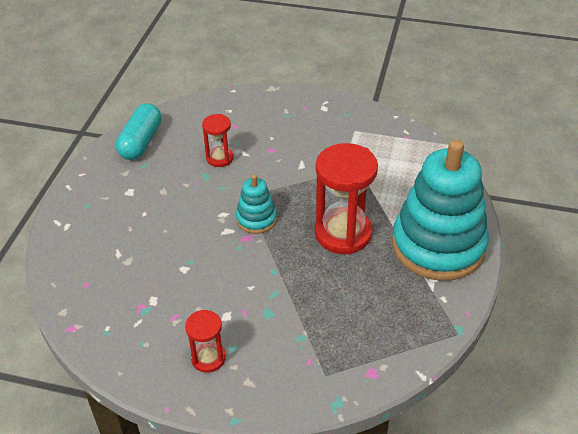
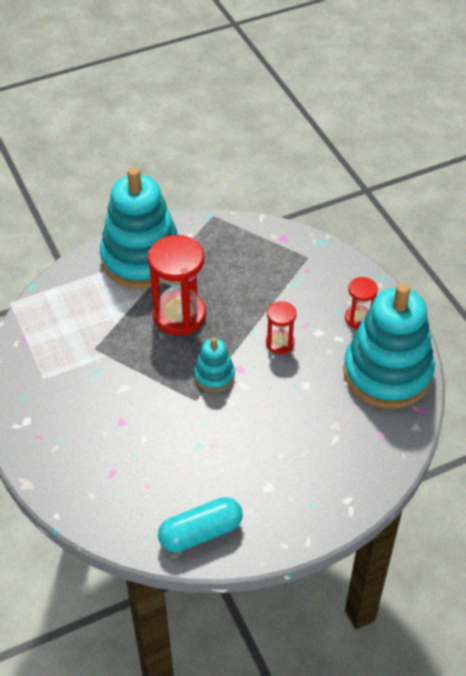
camera: 130 degrees left, 5 degrees up
(130, 333) = (387, 373): none -> turquoise stacking toy
(219, 158) = (167, 452): red hourglass -> red hourglass (280, 343)

